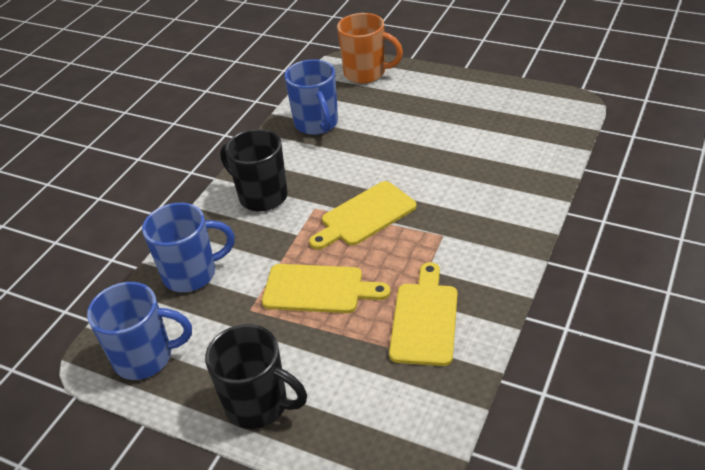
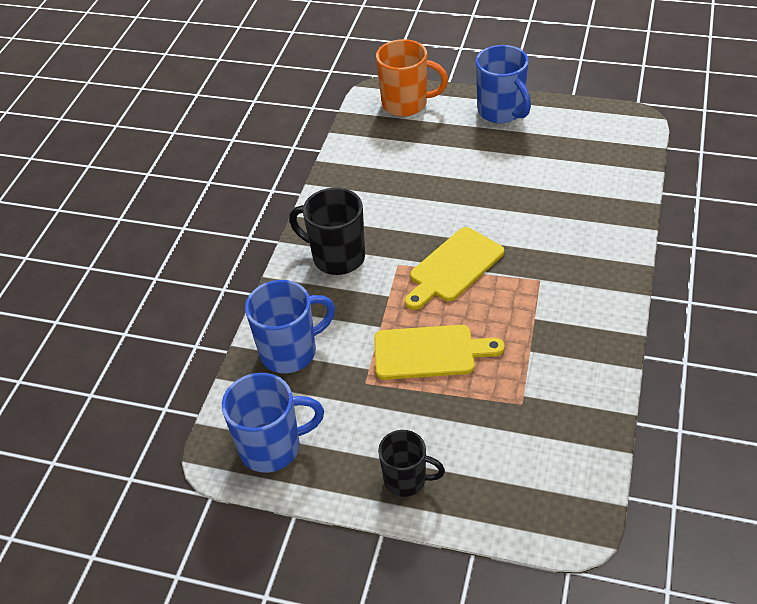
camera: 10 degrees left, 5 degrees up
(258, 405) = (406, 480): black mug -> black mug, size x0.66
(317, 124) = (370, 168): blue mug -> blue mug (501, 111)
(424, 319) = (546, 371): yellow cutting board -> none

